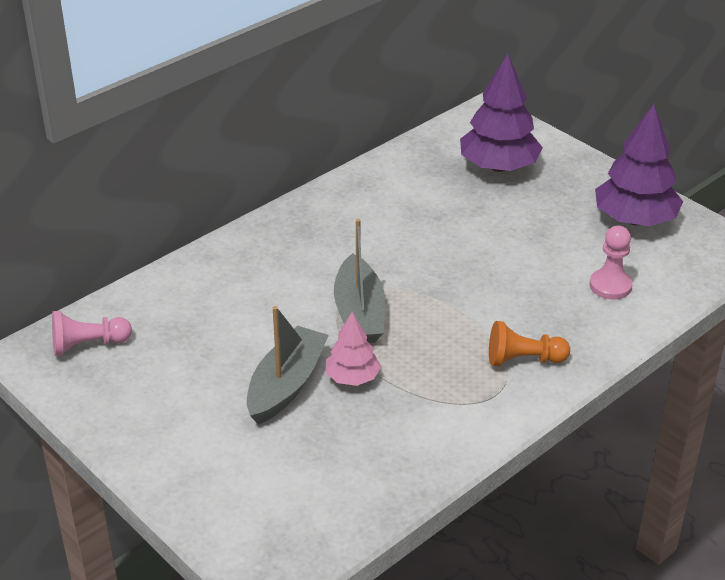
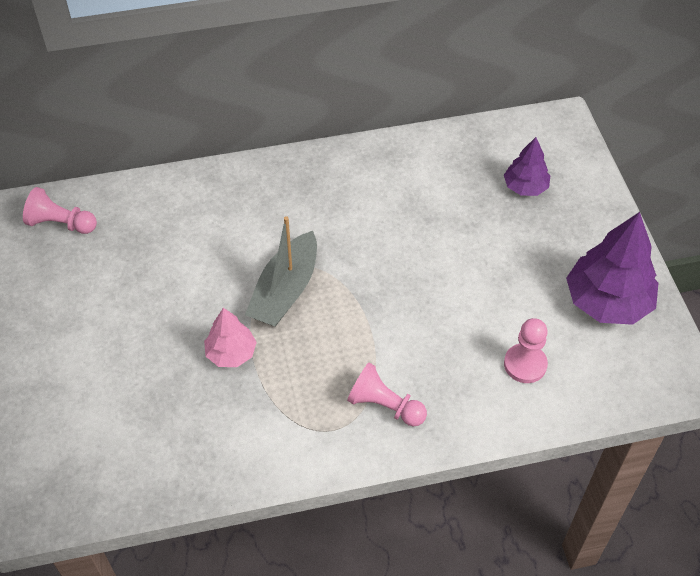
camera: 30 degrees right, 15 degrees up
(286, 385) = (175, 335): grey boat -> none
(498, 167) = (525, 187): purple tree -> purple tree, size x0.56
(523, 360) = (385, 405): orange pawn -> pink pawn

